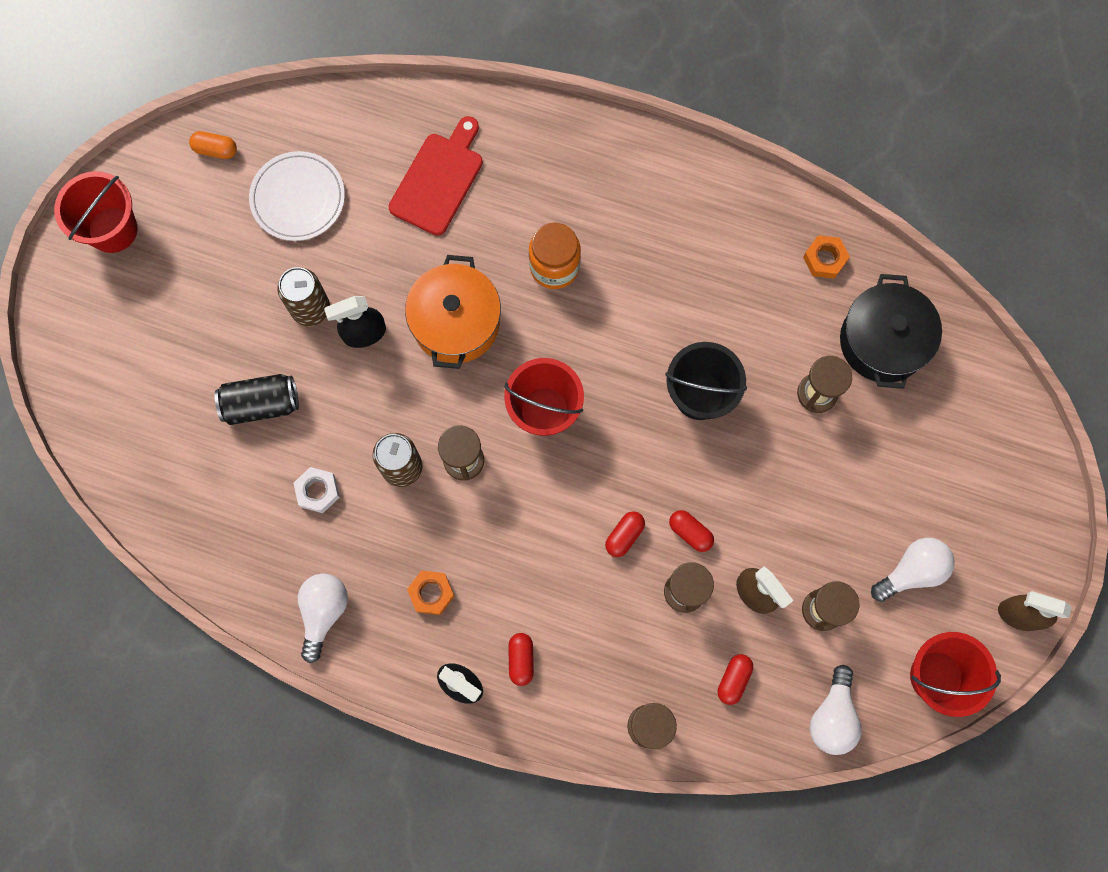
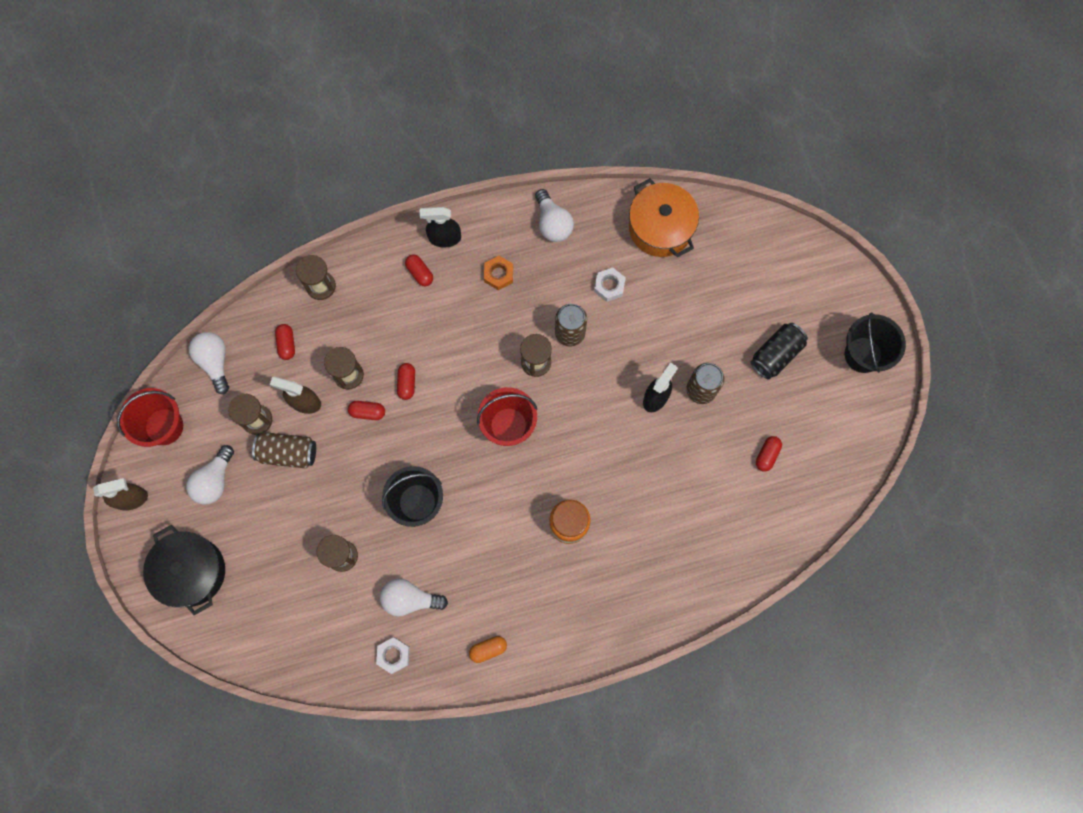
camera: 145 degrees right, 0 degrees up
(113, 230) = (863, 354): red bucket -> black bucket
(215, 150) = (845, 450): orange capsule -> orange capsule (488, 649)
(261, 404) = (683, 313): black can -> black can (776, 354)
(298, 198) = (767, 455): white plate -> red capsule
(439, 180) = (687, 531): red cutting board -> none
(456, 322) = (604, 444): orange pot -> orange pot (660, 227)
(772, 302) = (410, 599): none -> white light bulb
(809, 547) = (288, 453): none -> brown can
(824, 259) = (393, 655): orange nut -> white nut
(882, 341) = (319, 622): black pot -> black pot (191, 571)

